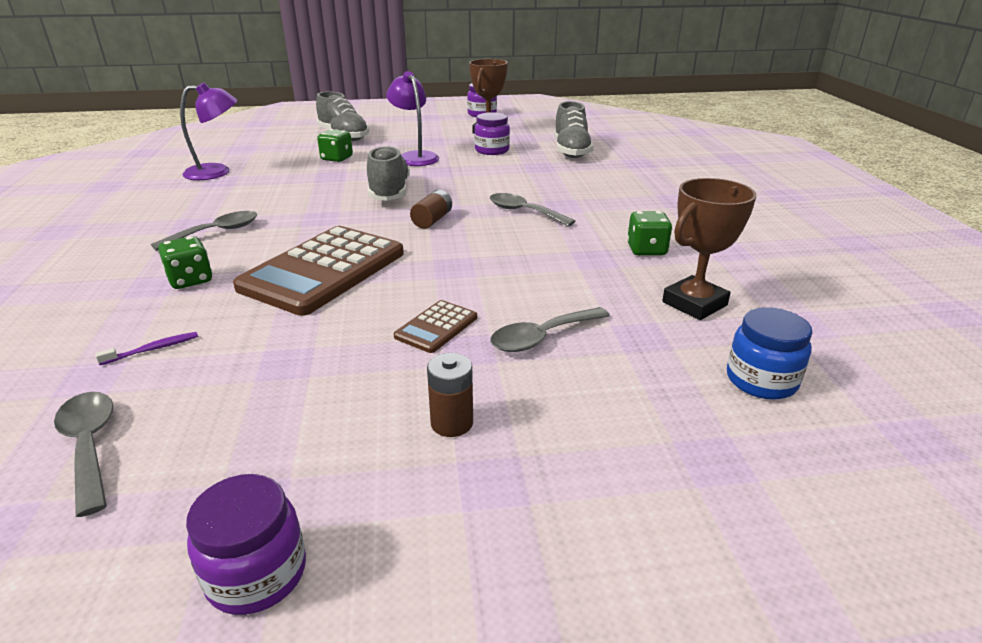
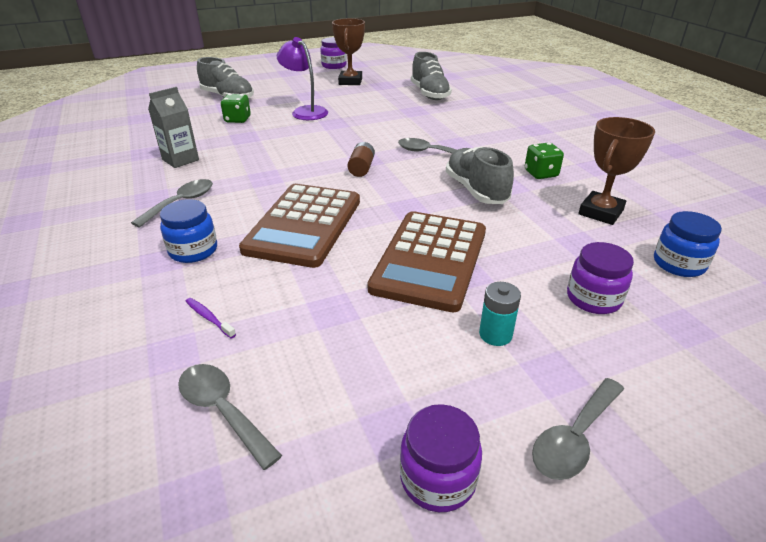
camera: 15 degrees left, 5 degrees up
(152, 349) = (209, 318): purple toothbrush -> purple toothbrush turned 90 degrees counterclockwise
(190, 280) = (193, 250): green dice -> blue jar
(217, 172) = (135, 144): purple lamp -> none
(249, 191) = (180, 160): none -> grey carton
(389, 192) = (307, 147): grey shoe -> grey shoe (476, 190)
(436, 327) = (430, 260): brown calculator -> brown calculator, size x2.22
(452, 423) = (495, 334): brown battery -> turquoise battery
(492, 150) = (365, 99): purple jar -> purple jar (593, 298)
(542, 337) = (513, 256): grey spoon -> grey spoon (574, 438)

